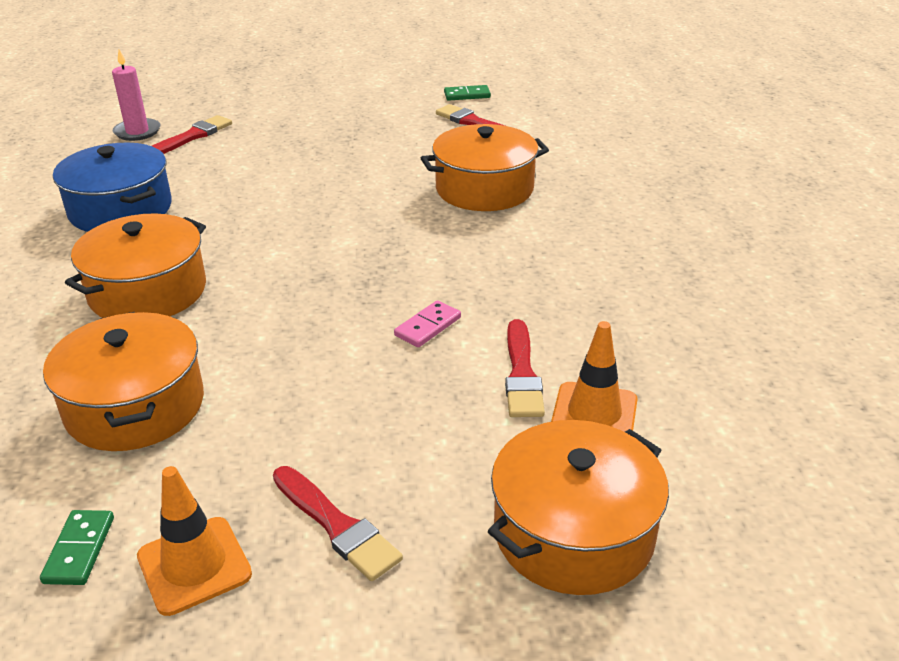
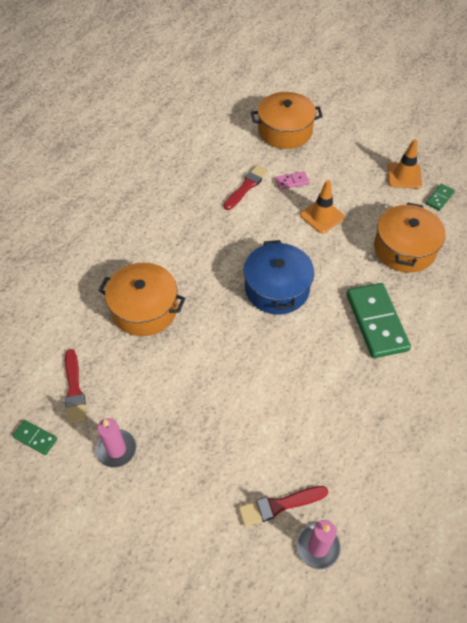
camera: 145 degrees left, 20 degrees up
(120, 209) = (367, 419): blue pot -> blue pot (277, 288)
(148, 291) = (376, 322): orange pot -> green domino
(337, 526) = (353, 166): red brush -> none
(385, 113) = (116, 449): none -> pink candle
(428, 326) = (261, 227): pink domino -> pink domino (292, 181)
(594, 414) = (239, 159): orange traffic cone -> orange traffic cone (322, 216)

